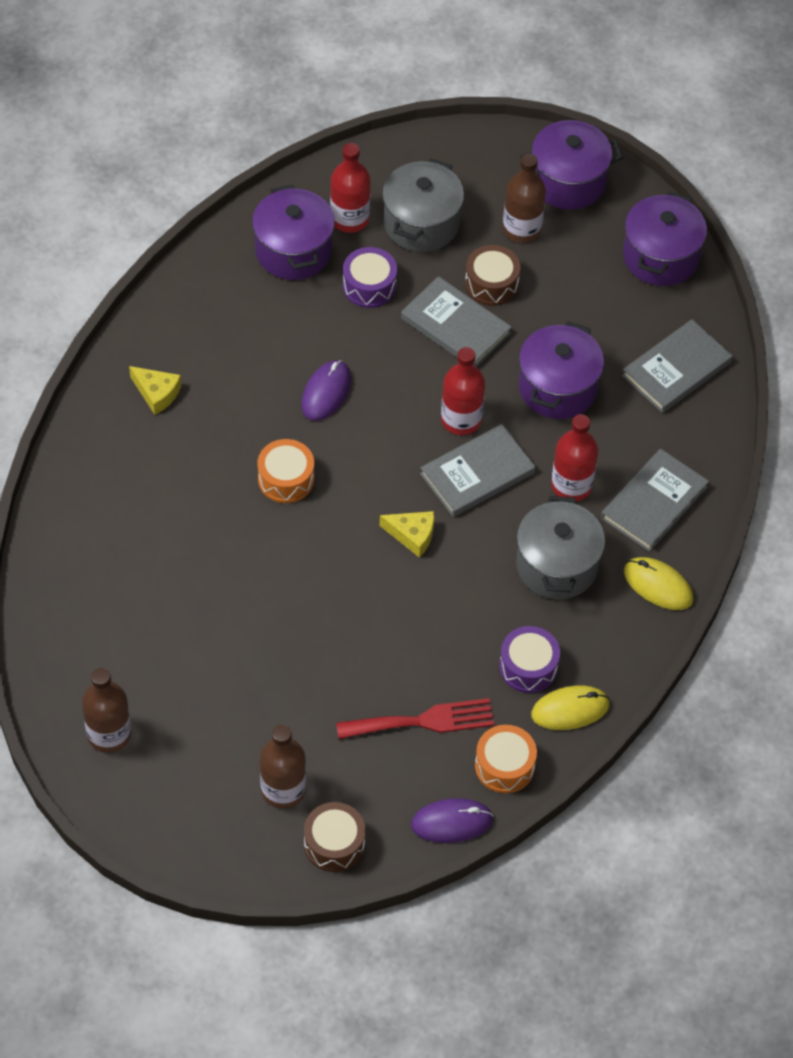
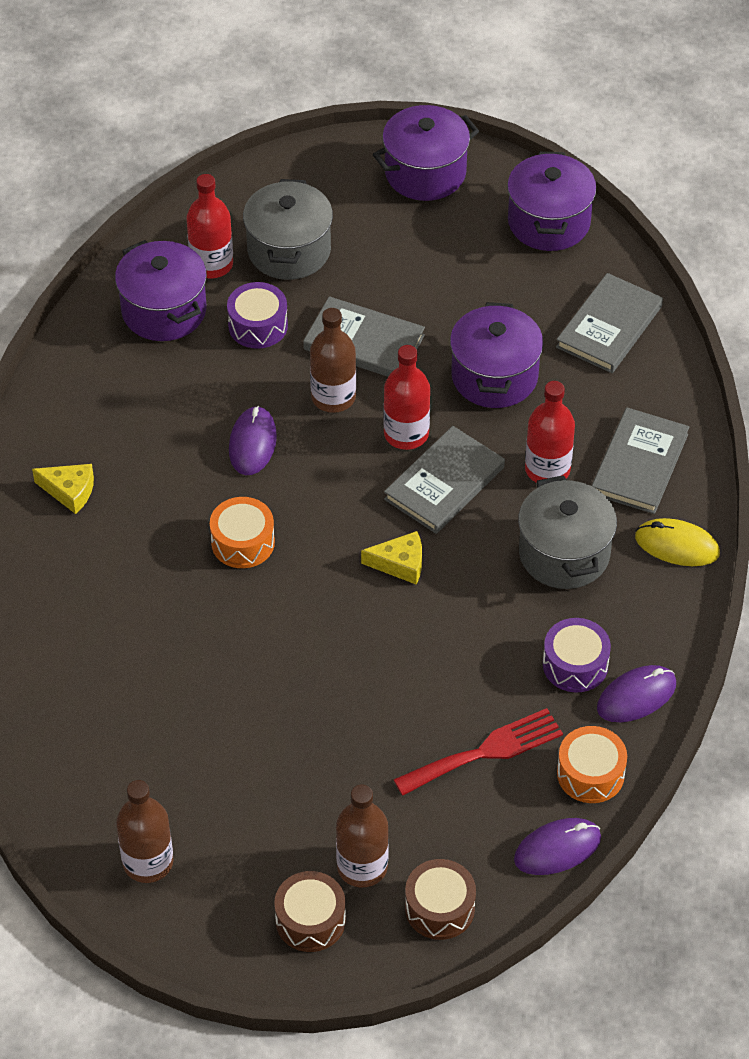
camera: 15 degrees left, 5 degrees down
(491, 284) = (385, 291): brown drum -> brown drum (310, 920)
(522, 229) = (395, 230): brown bottle -> brown bottle (333, 397)
(570, 710) = (636, 696): yellow mouse -> purple mouse

